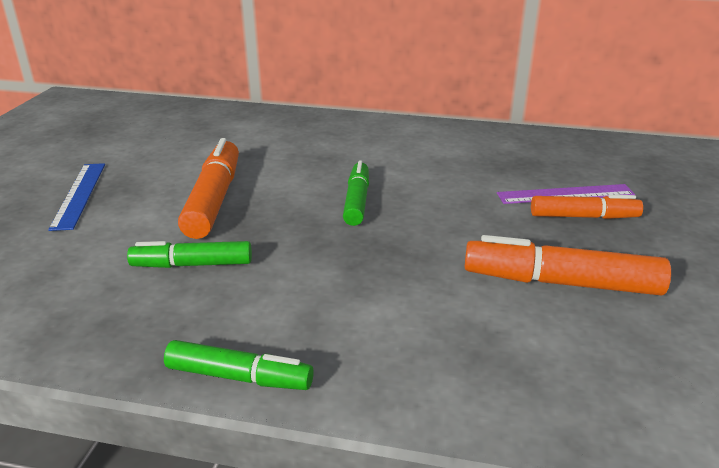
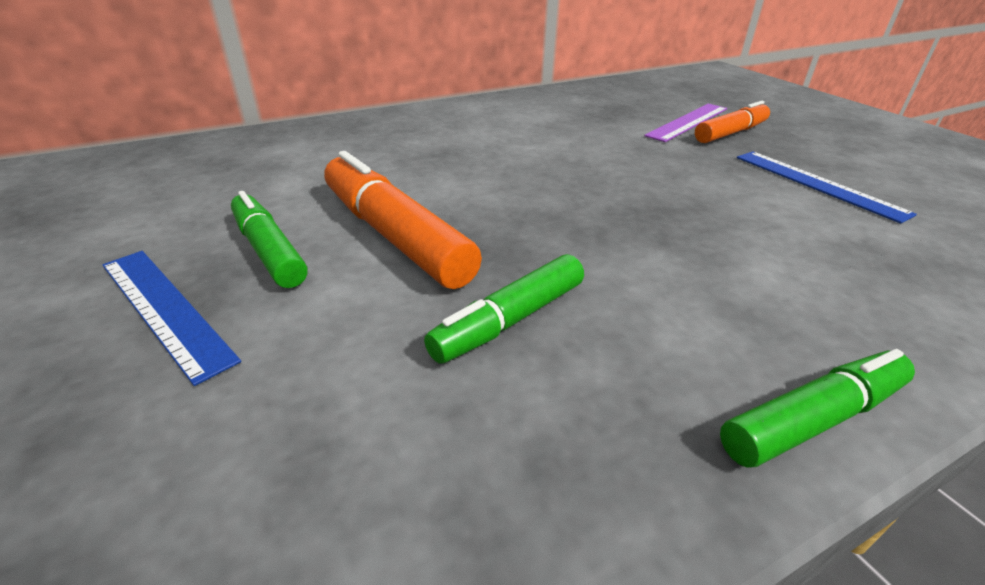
camera: 40 degrees left, 5 degrees up
(357, 201) = (551, 181): green marker -> green marker (269, 250)
(561, 282) = (817, 184): orange marker -> blue ruler

